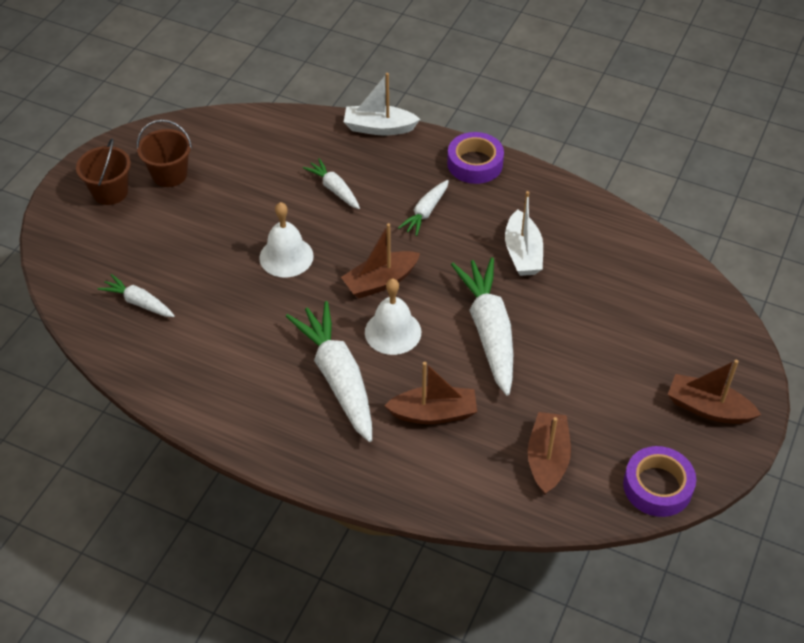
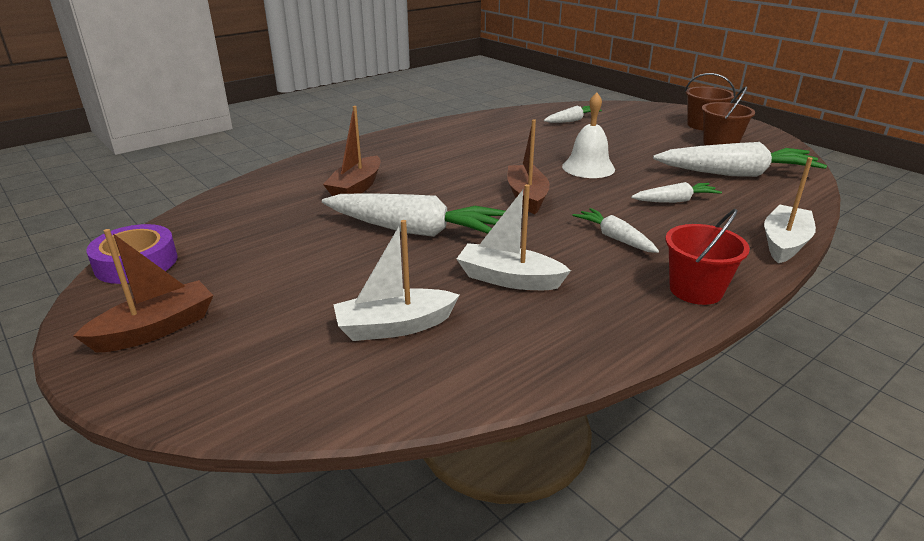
camera: 115 degrees right, 20 degrees down
(337, 377) = (435, 163): white carrot -> white carrot (737, 174)
(393, 332) = (460, 190): white bell -> none
(475, 164) = (695, 290): purple tape -> red bucket
(547, 459) = (246, 220): brown boat -> none
(615, 289) = (394, 326): none -> white boat

